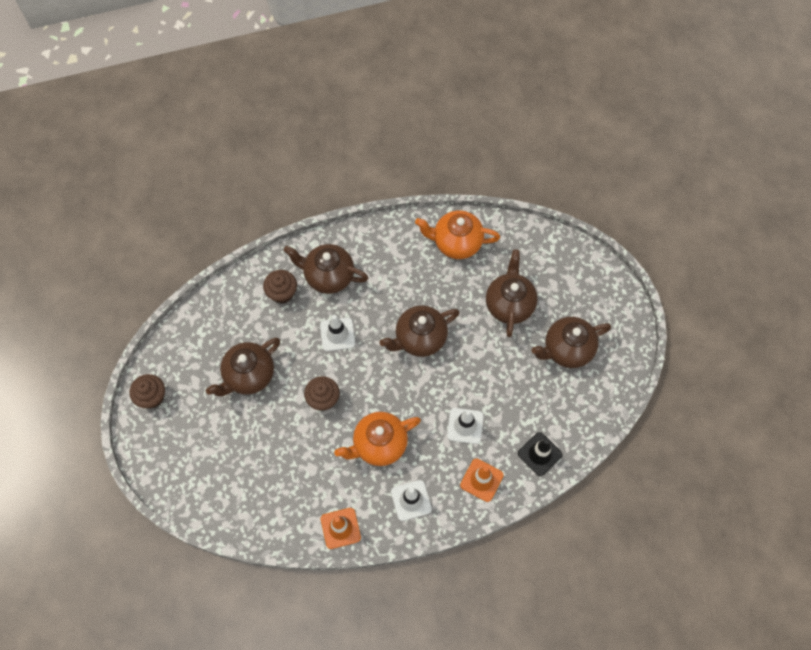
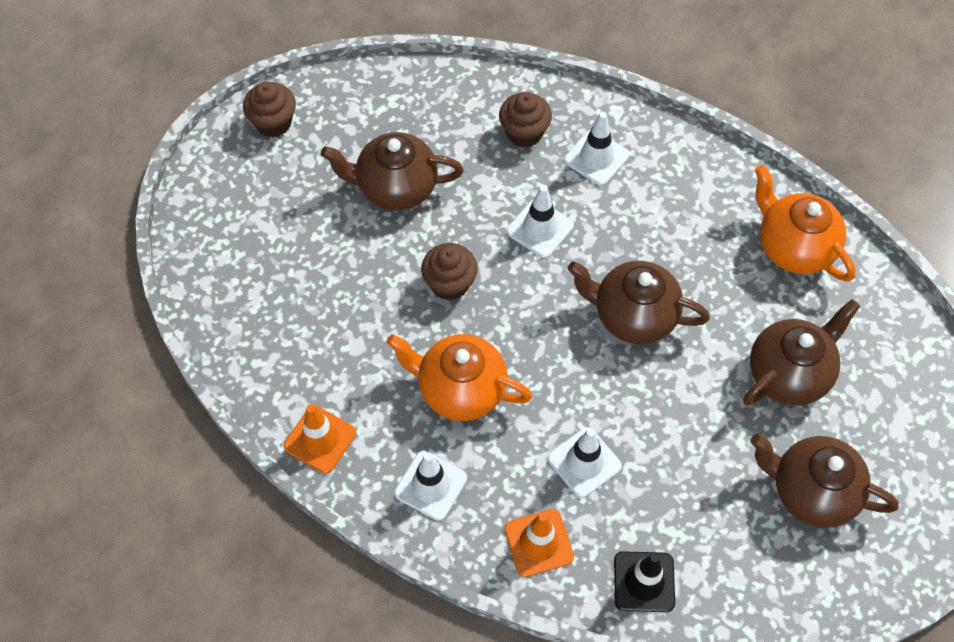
camera: 45 degrees right, 5 degrees down
(328, 276) = (596, 157): brown teapot -> white traffic cone

